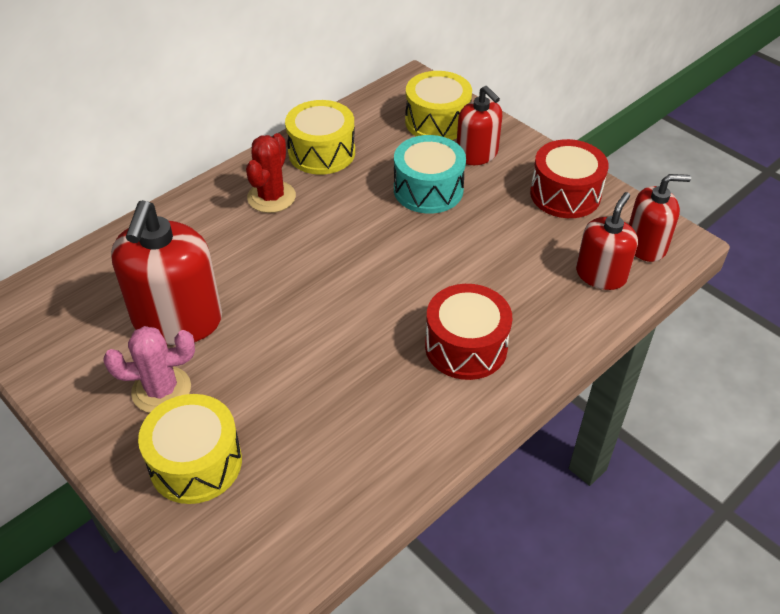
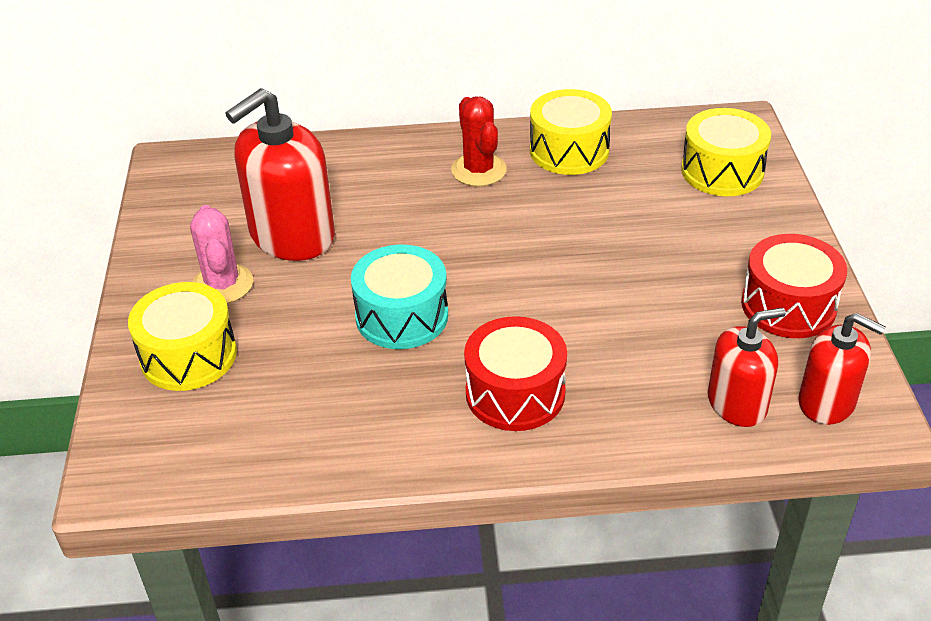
camera: 40 degrees right, 5 degrees down
(161, 390) = (222, 284): pink cactus -> pink cactus turned 45 degrees clockwise
(271, 197) = (478, 170): red cactus -> red cactus turned 75 degrees counterclockwise
(428, 190) = (639, 232): turquoise drum -> turquoise drum (402, 316)
(477, 154) = (731, 221): red soap dispenser -> none

